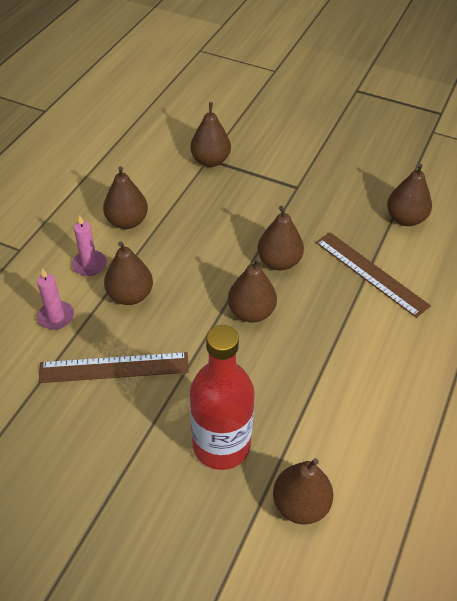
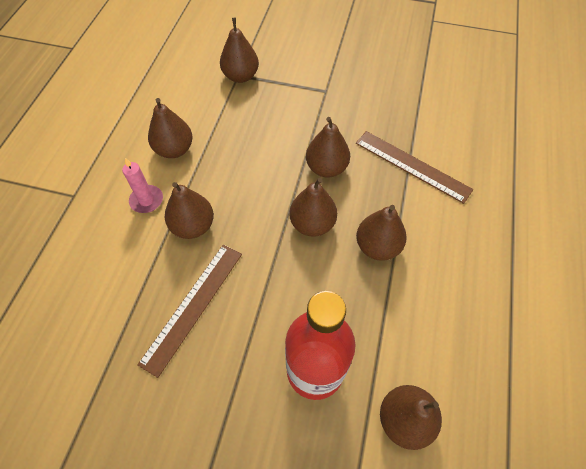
camera: 10 degrees left, 10 degrees up
(56, 317) = (124, 262): pink candle -> none
(114, 367) = (193, 306): brown ruler -> brown ruler turned 45 degrees counterclockwise
(405, 219) = (429, 107): brown pear -> brown pear (377, 246)

